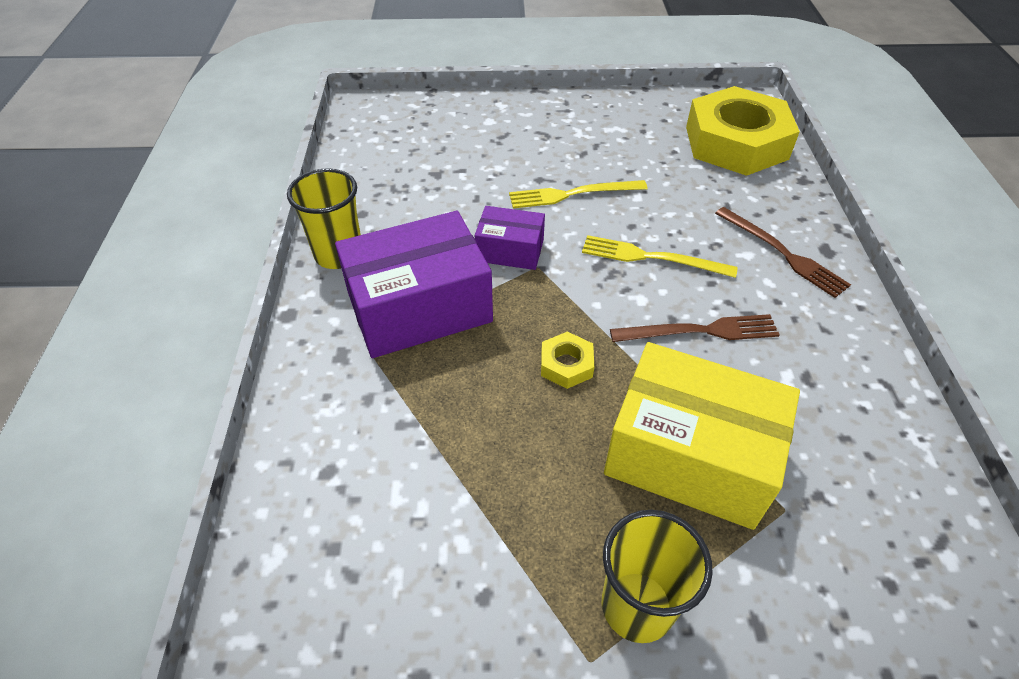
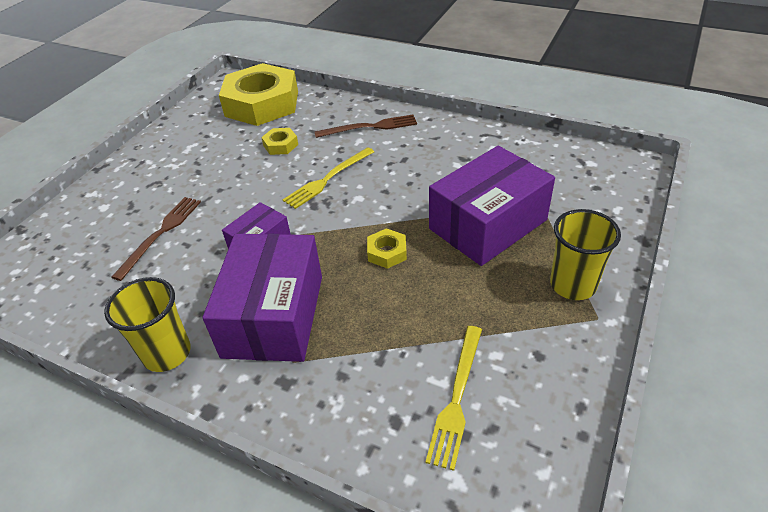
camera: 60 degrees left, 5 degrees down
(572, 194) = (235, 192): yellow fork -> yellow fork (457, 398)
(677, 192) = (280, 145): none -> yellow nut
(690, 455) = (487, 224): yellow box -> purple box
(700, 331) = (403, 183): brown fork -> brown fork (161, 234)

